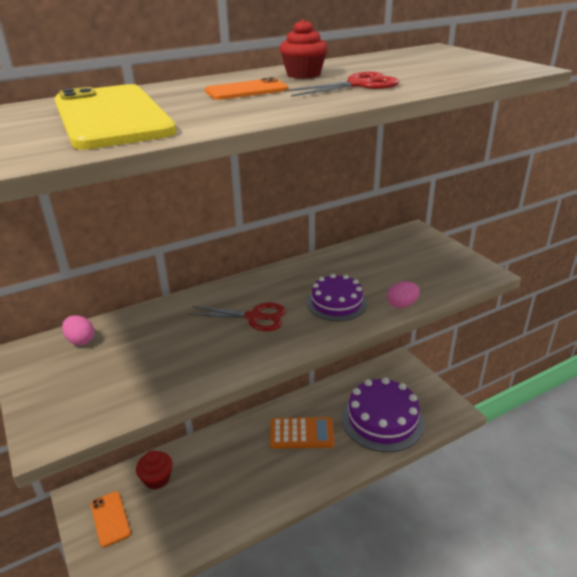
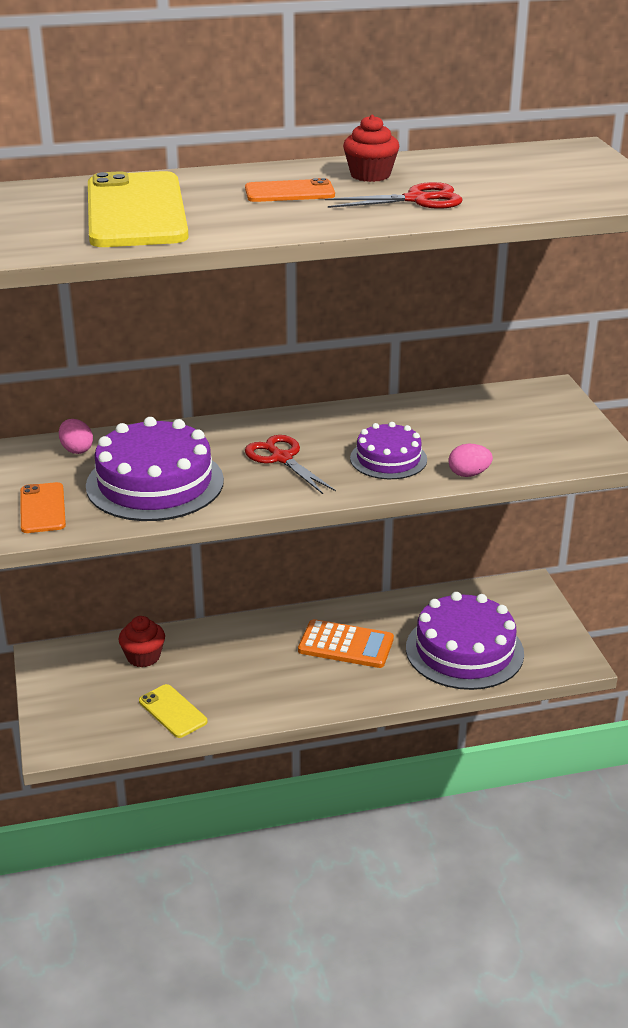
camera: 15 degrees right, 0 degrees up
(110, 518) = (77, 685): orange phone -> orange phone (42, 508)
(158, 360) = (155, 483): none -> purple cake
(193, 525) = (172, 711): none -> yellow phone
(255, 317) = (281, 458): red scissors -> red scissors turned 150 degrees counterclockwise

